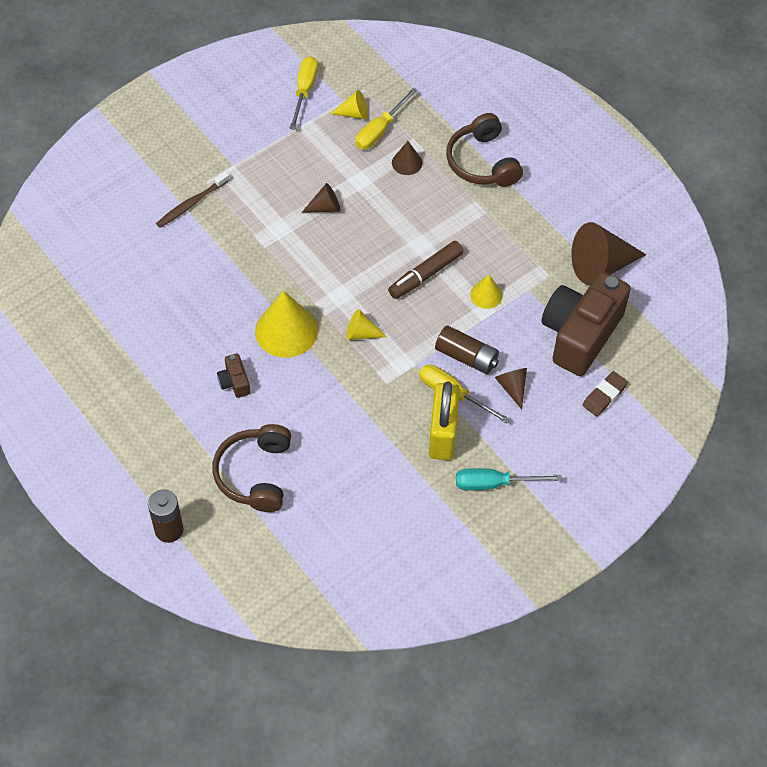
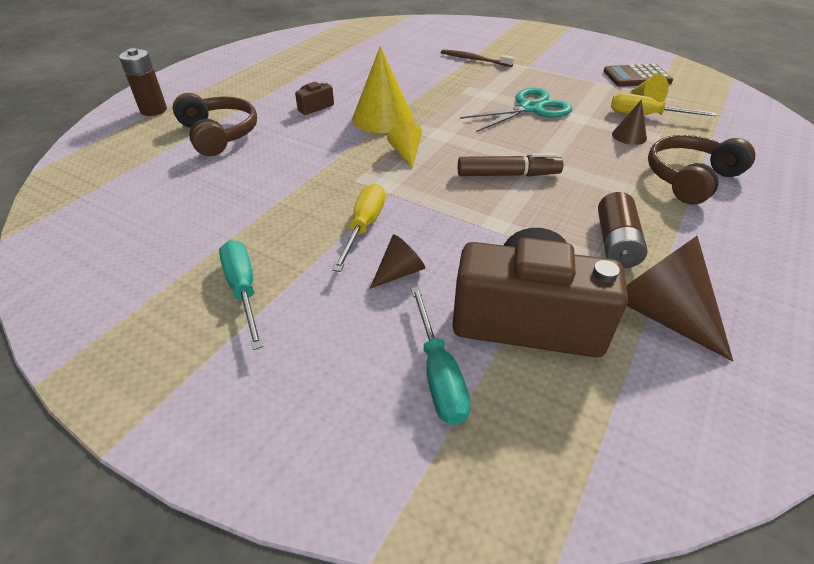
camera: 70 degrees right, 15 degrees down
(255, 474) = (219, 134): brown headphones -> brown headphones turned 75 degrees clockwise
(304, 91) = (637, 77): yellow screwdriver -> brown calculator
(325, 207) = (530, 108): brown cone -> turquoise scissors
(425, 275) = (507, 175): brown marker -> brown marker turned 150 degrees clockwise
(443, 434) = (304, 232): yellow padlock -> none
(466, 357) = (421, 225): brown battery -> brown battery (616, 243)
(486, 295) = (518, 220): yellow cone -> none
(604, 395) = (438, 374): brown eraser -> turquoise screwdriver

